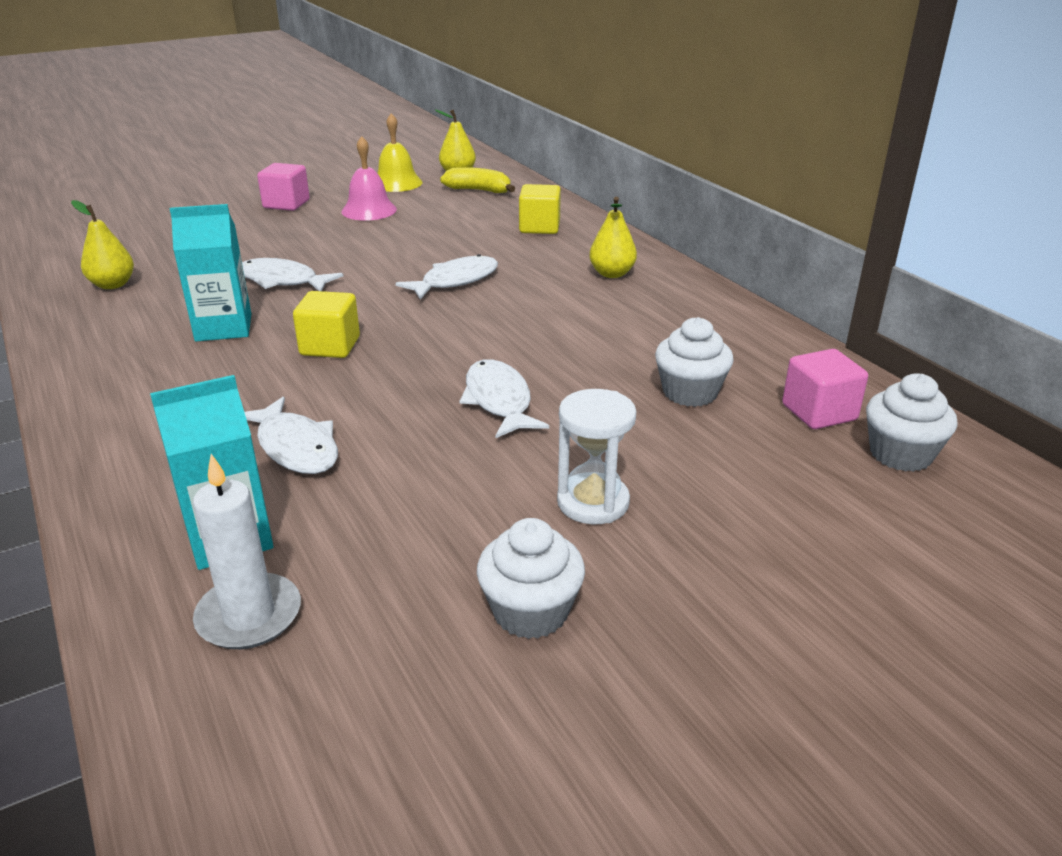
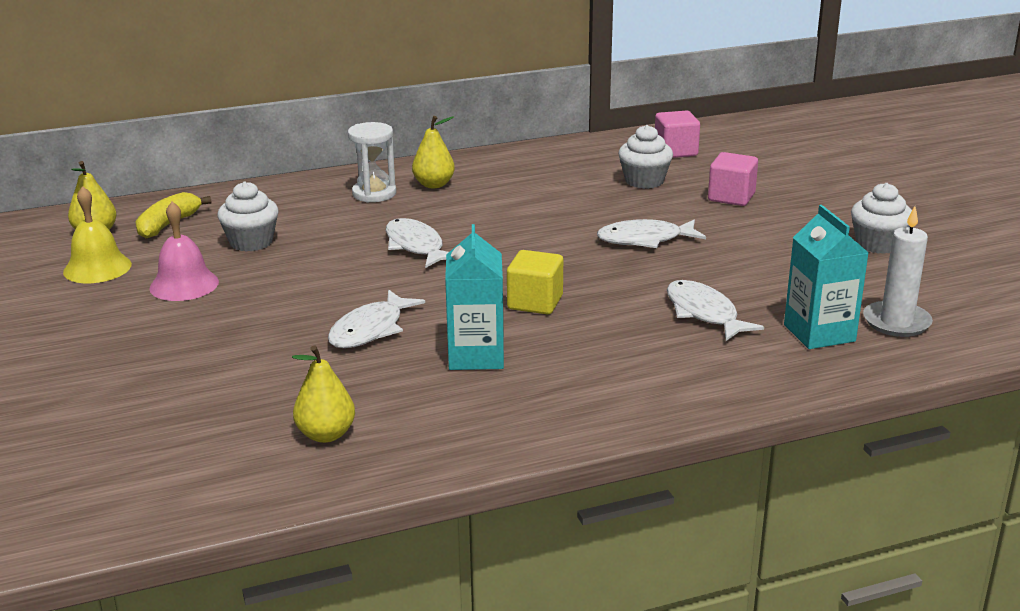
camera: 80 degrees left, 5 degrees down
(286, 204) = (117, 335): pink cube -> pink cube (731, 197)
(296, 447) = (704, 313): white fish -> white fish turned 90 degrees counterclockwise
(539, 227) = (304, 203): yellow cube -> none
(593, 502) = (774, 220): white hourglass -> white hourglass (374, 194)
(900, 454) = (724, 140): white cupcake -> white cupcake (251, 242)

